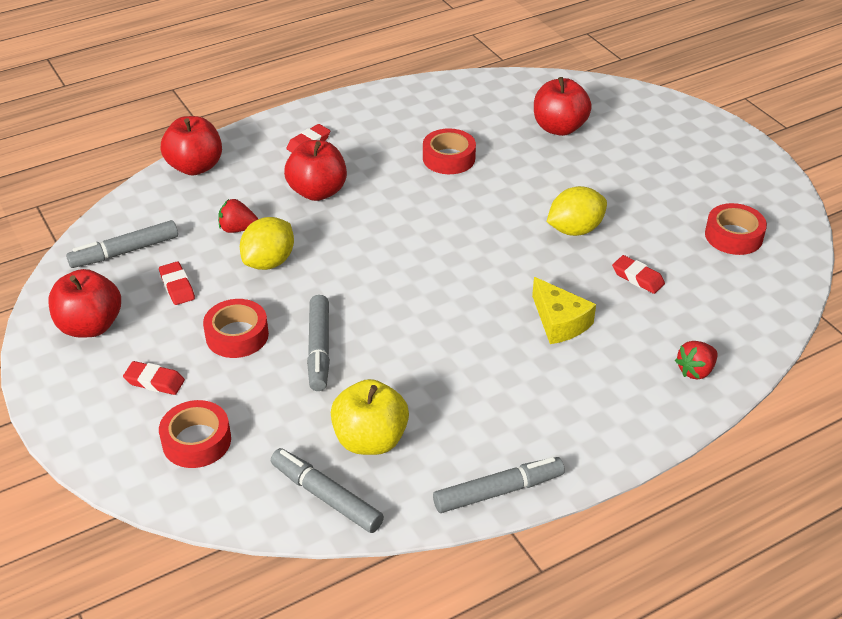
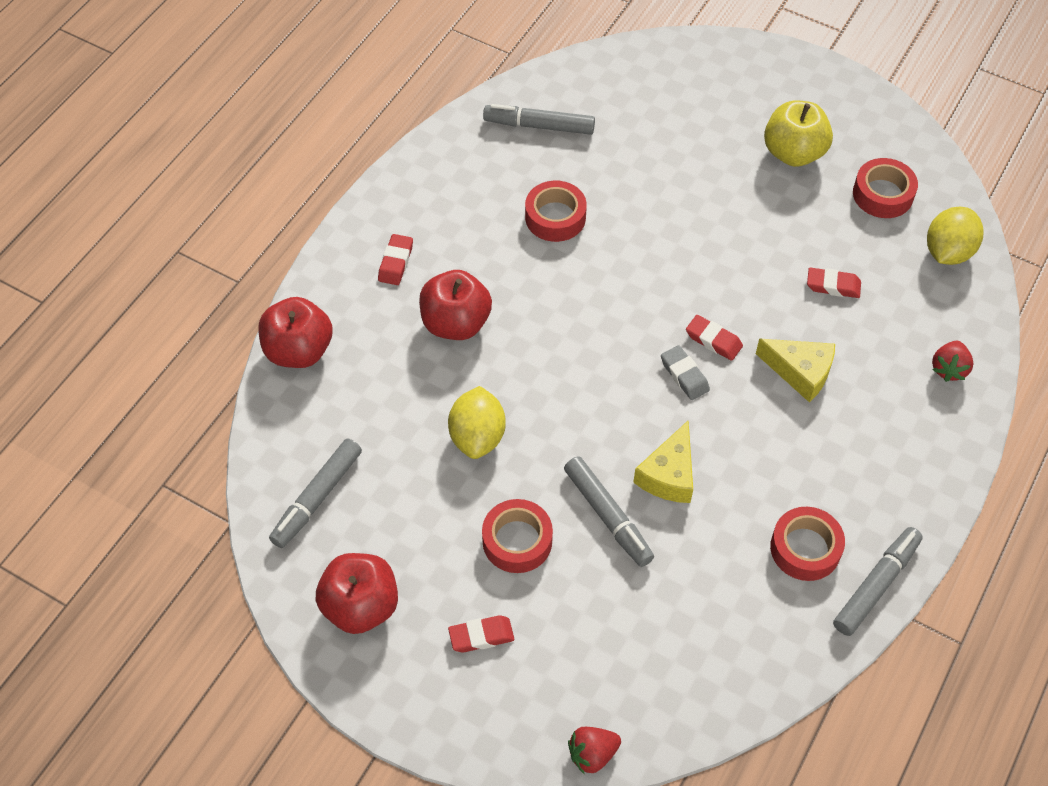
camera: 30 degrees left, 15 degrees up
(177, 287) = (409, 513): red eraser -> red eraser (713, 340)
(196, 441) = (576, 679): red tape -> red tape (805, 548)
(238, 229) = (412, 411): red strawberry -> red strawberry (592, 754)
(326, 497) = (738, 672): grey marker -> grey marker (539, 126)
(370, 440) = (730, 591): yellow apple -> yellow apple (793, 153)
(391, 343) = (669, 475): none -> yellow cheese
(461, 287) = (684, 375): none -> grey eraser
(559, 128) = (635, 127): red apple -> none
(575, 230) = (739, 254): yellow lemon -> yellow lemon (948, 252)

